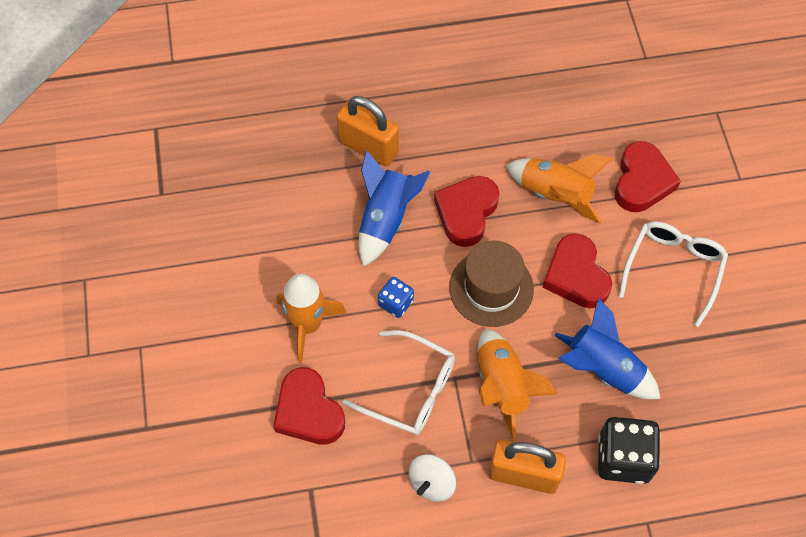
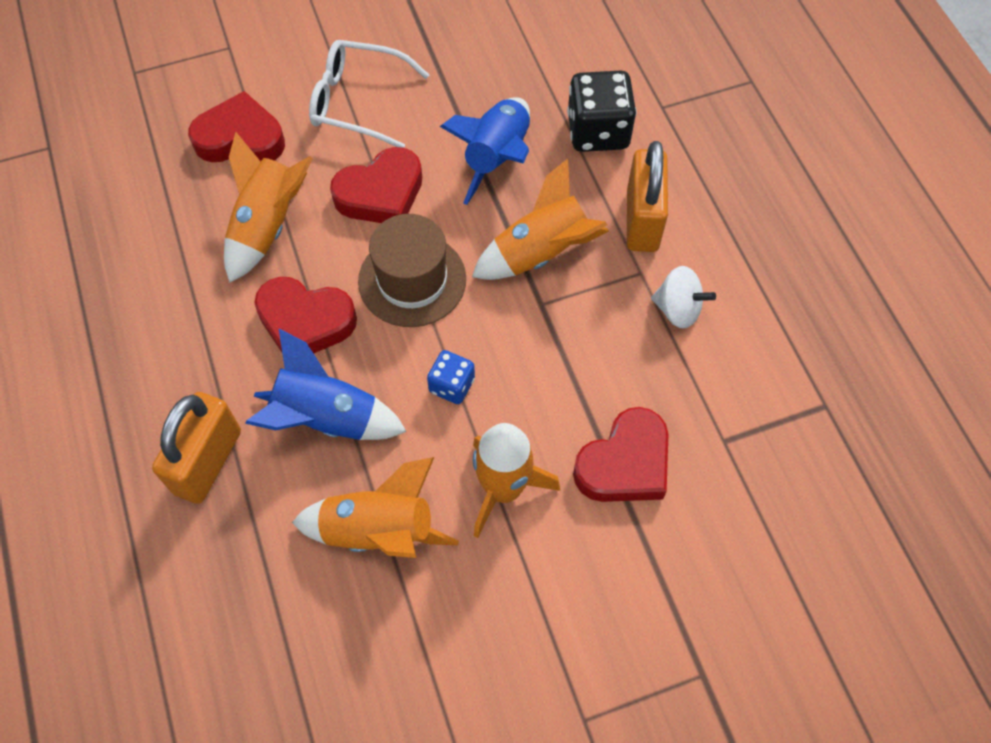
camera: 100 degrees left, 0 degrees up
(296, 243) = (378, 531): none -> orange rocket
(410, 390) = (568, 349): white glasses -> none

